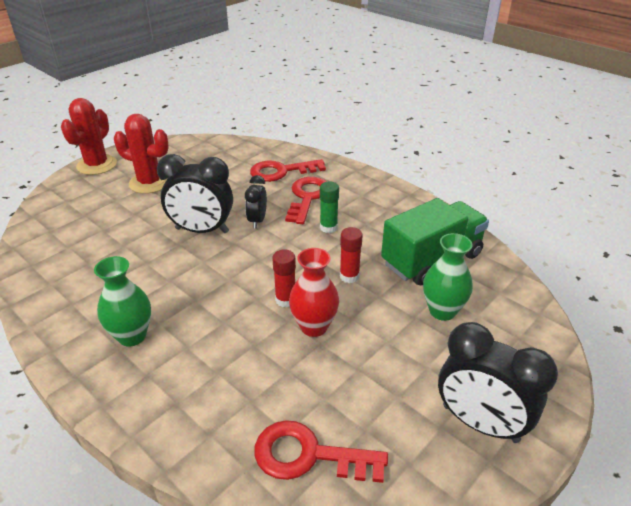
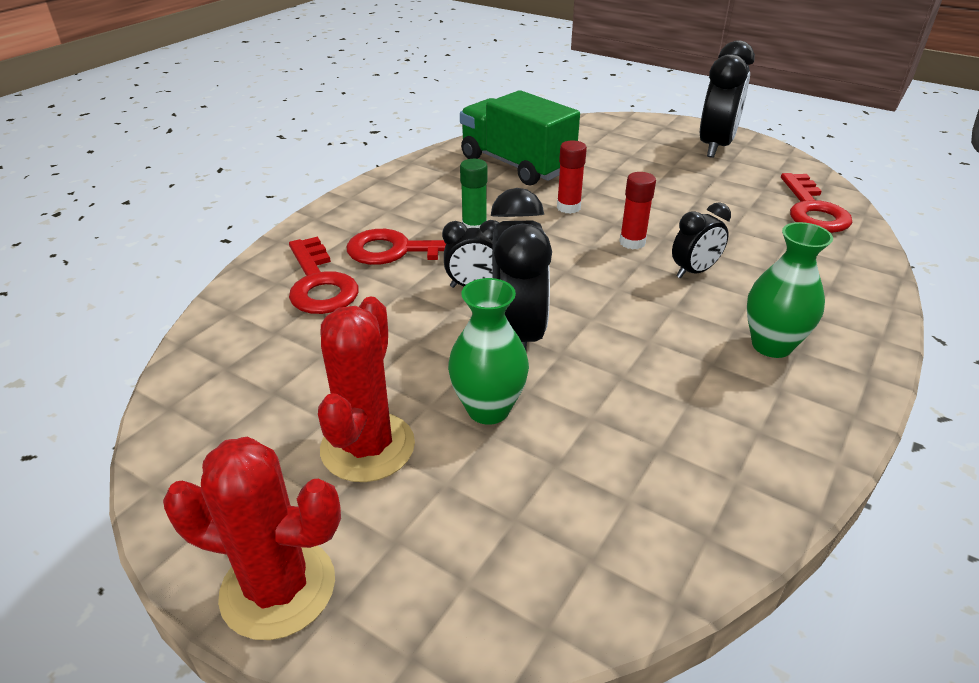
camera: 100 degrees left, 0 degrees up
(233, 323) = (694, 271): none -> black clock
(314, 327) = (663, 221): red vase -> none
(442, 311) = (596, 159): green vase -> green vase (488, 409)

